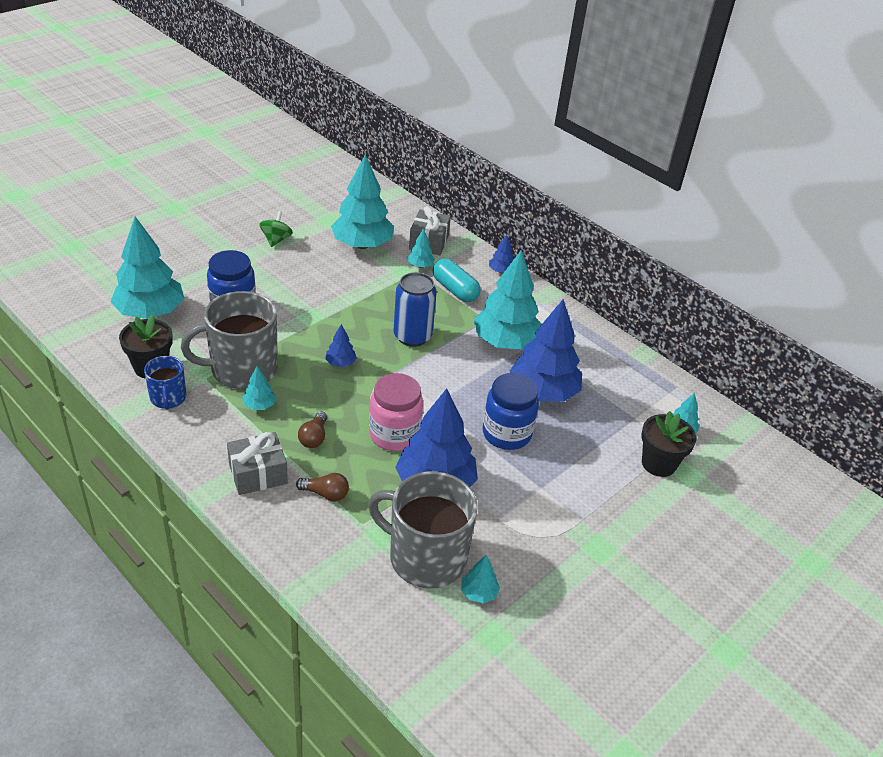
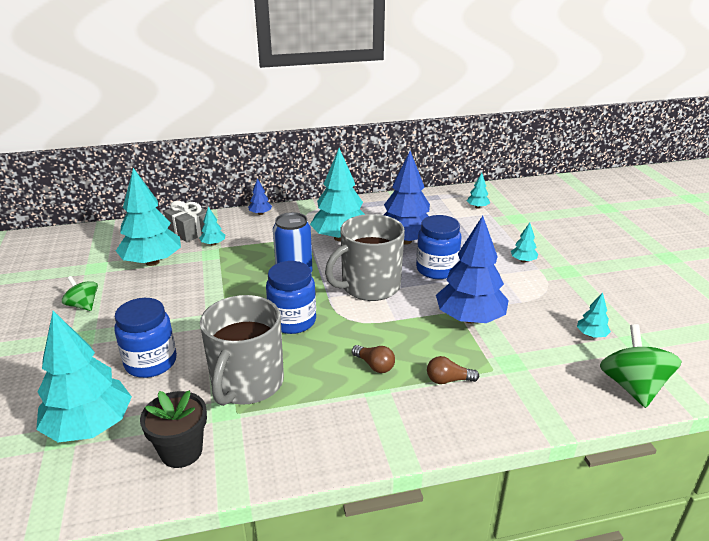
camera: 55 degrees left, 10 degrees down
(168, 398) = (242, 451): blue mug -> none
(258, 474) = (398, 415): grey gift -> none
(259, 405) = (307, 387): turquoise tree -> turquoise tree (523, 260)
(325, 494) = (448, 380): brown light bulb -> brown light bulb turned 135 degrees counterclockwise
(340, 363) = (292, 321): blue tree -> blue jar
(394, 434) = (402, 320): pink jar -> none
(408, 643) = (632, 387): none -> green spinning top
(425, 557) = (545, 348): grey mug -> grey mug (369, 286)
(455, 290) = (260, 238): turquoise capsule -> none
(658, 463) = (502, 224): black flower pot -> none

